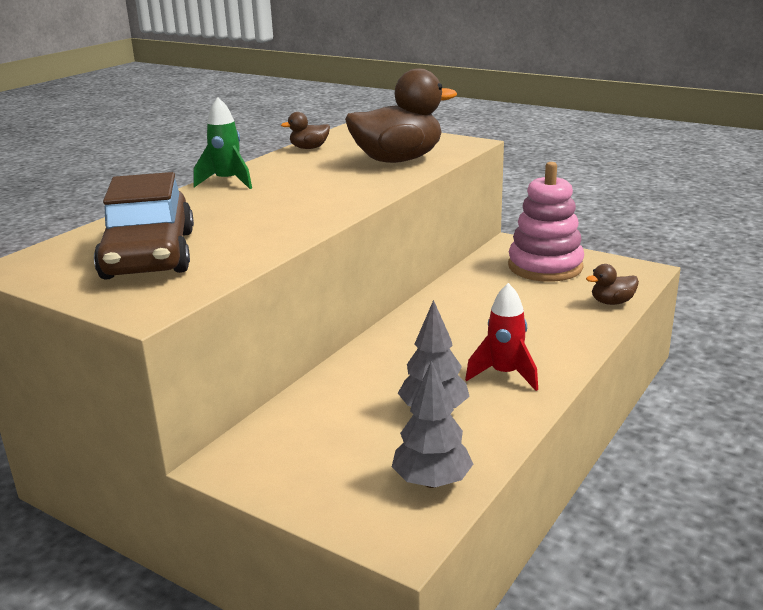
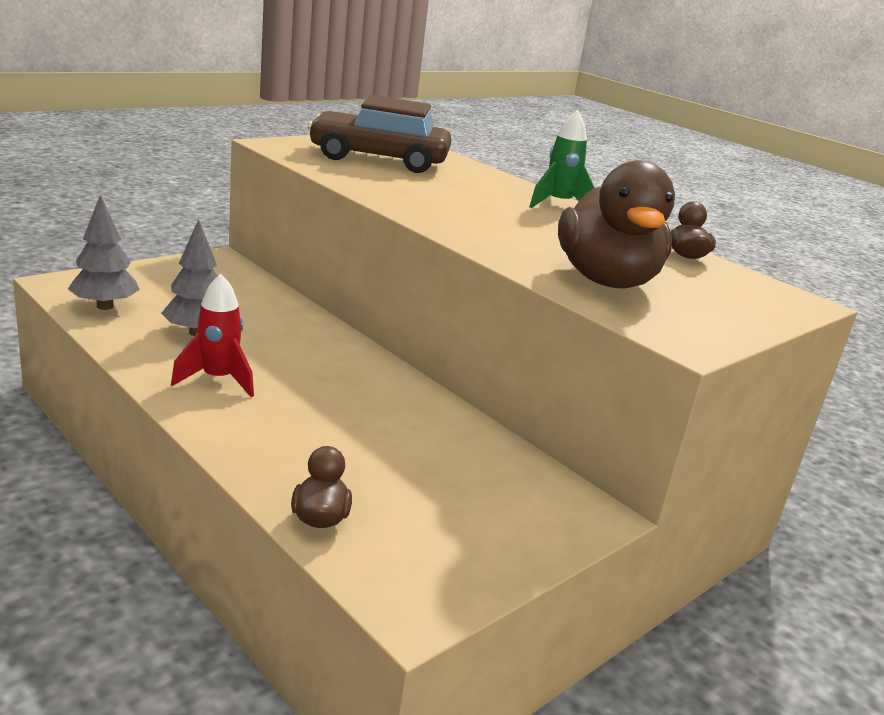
camera: 100 degrees right, 0 degrees up
(545, 267) = (483, 510): pink stacking toy -> none

